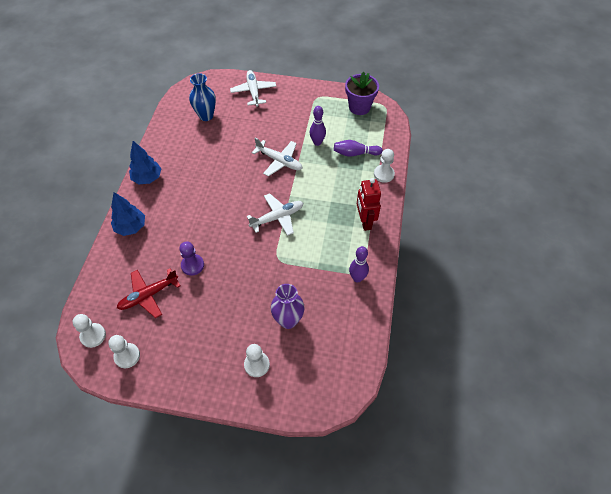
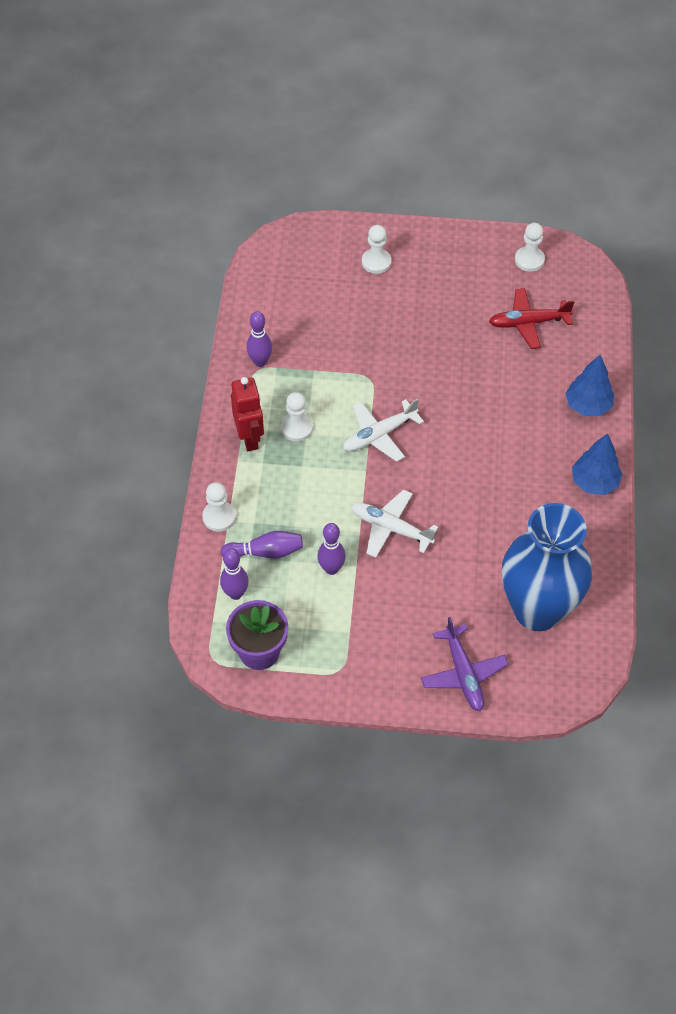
camera: 175 degrees right, 0 degrees up
(93, 336) = (578, 276): white pawn -> white pawn (297, 428)
(149, 295) = (528, 323): red plane -> red plane turned 150 degrees counterclockwise
(192, 265) = (483, 362): purple pawn -> none
(206, 116) = (537, 610): blue vase -> blue vase, size x1.88
(253, 92) = (463, 673): white plane -> purple plane
(288, 320) = (346, 308): purple vase -> none
(372, 134) = (235, 593): none -> purple bowling pin

